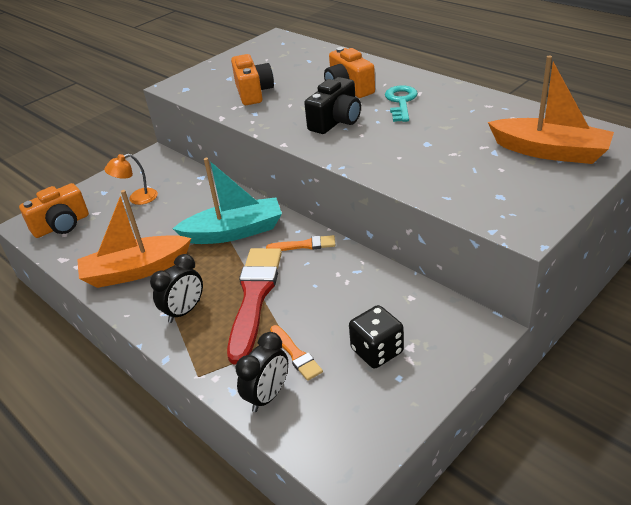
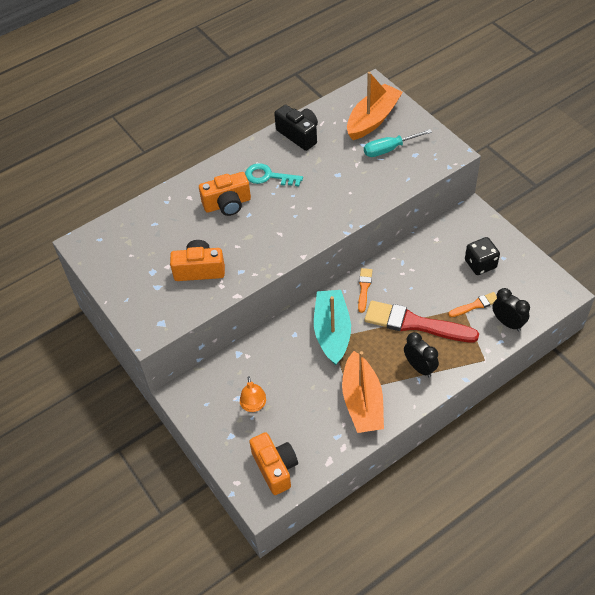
camera: 80 degrees left, 15 degrees up
(336, 121) = (281, 219): black camera -> black camera (299, 135)
(497, 173) = (388, 149): none -> turquoise screwdriver

